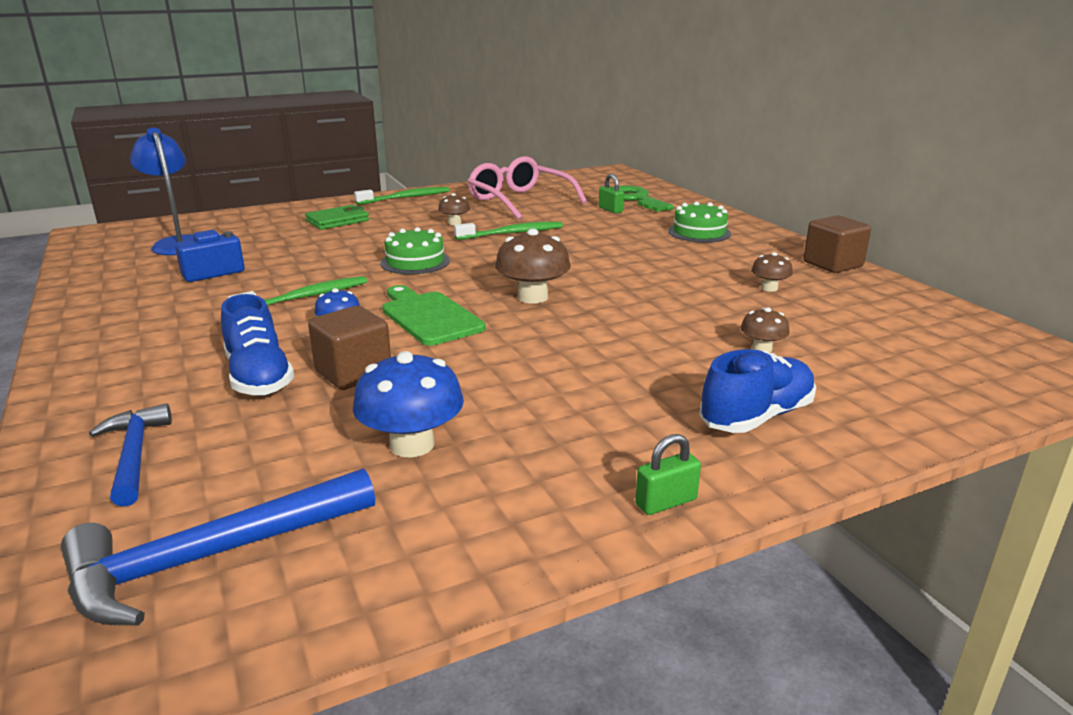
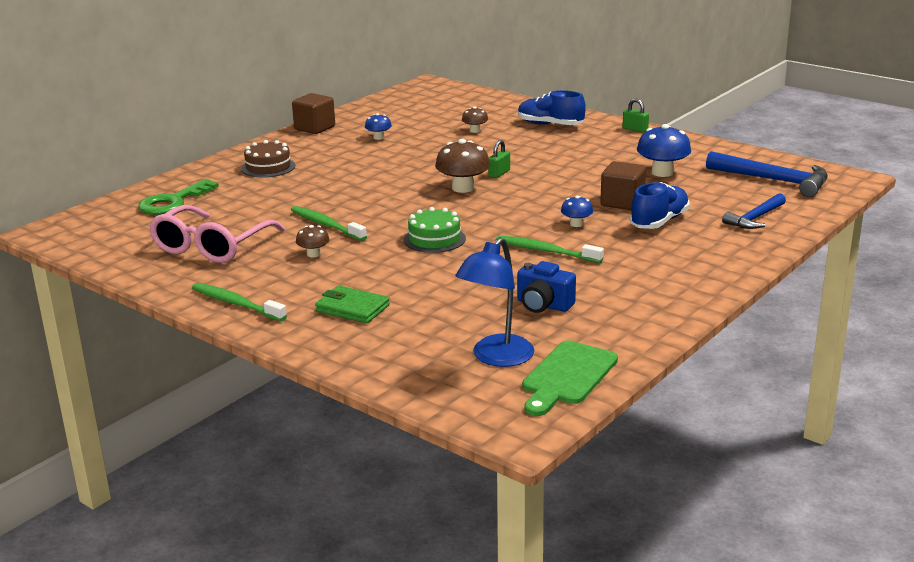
camera: 115 degrees left, 0 degrees up
(429, 317) = (528, 206): green cutting board -> green cutting board (567, 376)
(610, 210) = (219, 205): green padlock -> green padlock (499, 173)
(699, 232) = (268, 167): green cake -> brown cake
(769, 288) = (378, 137): brown mushroom -> blue mushroom

